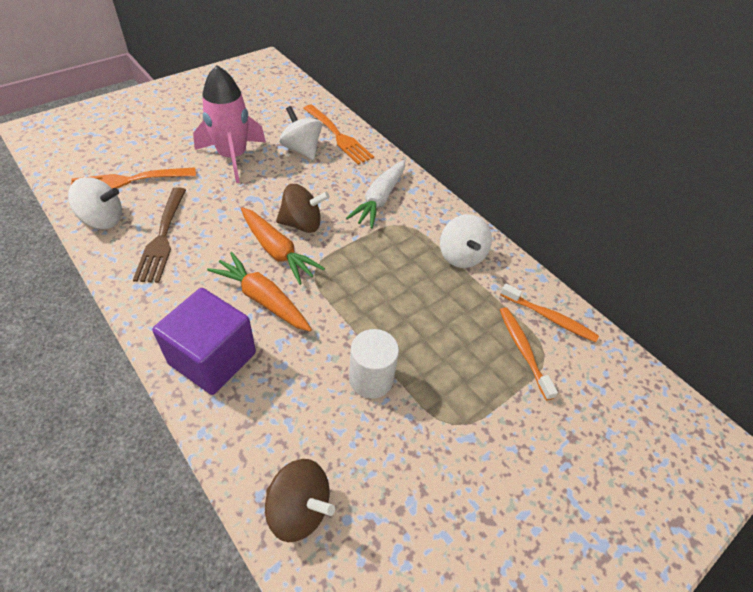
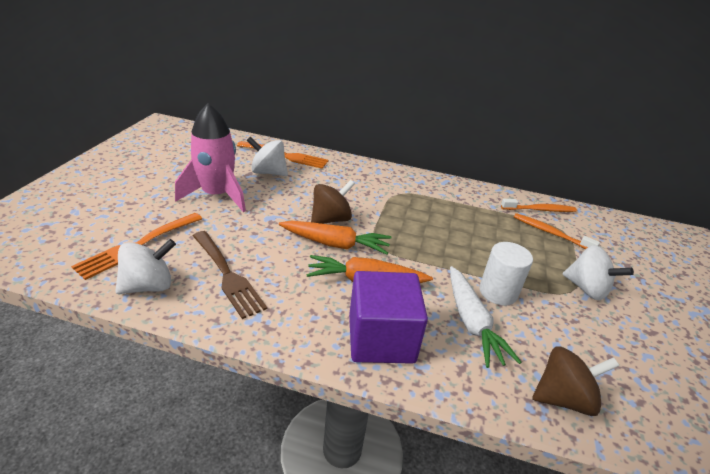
camera: 35 degrees left, 15 degrees down
(380, 199) = (364, 184): white carrot -> white carrot (471, 322)
(461, 256) = (454, 197): white spinning top -> white spinning top (586, 289)

